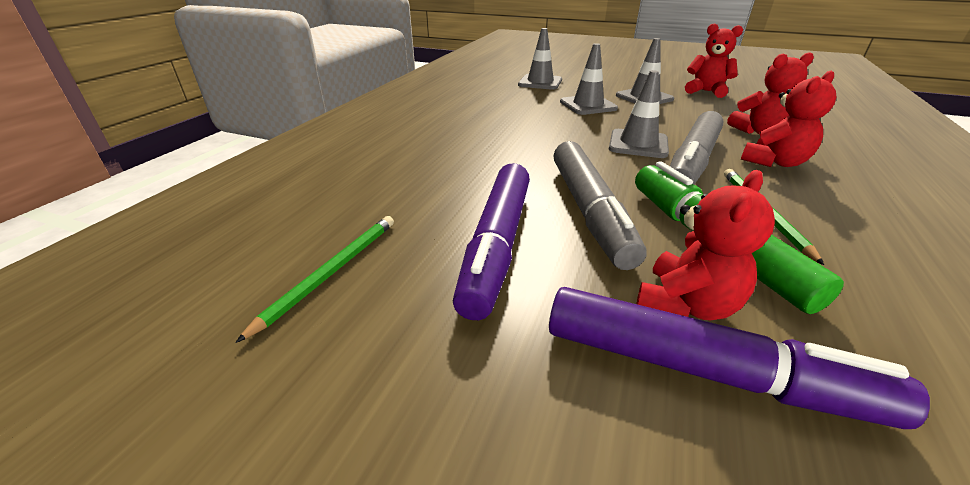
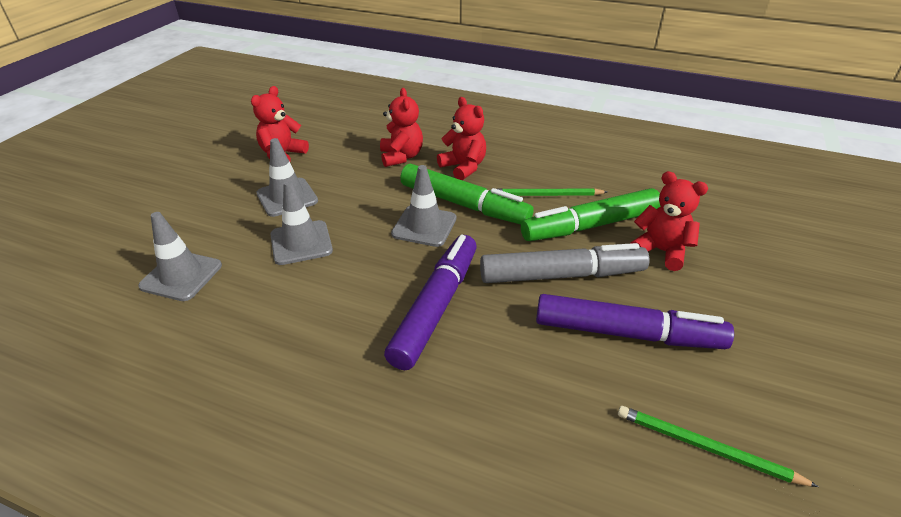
camera: 90 degrees left, 5 degrees up
(692, 162) = (464, 204): grey marker -> green marker
(703, 370) = (710, 257): purple marker -> purple marker (436, 307)

